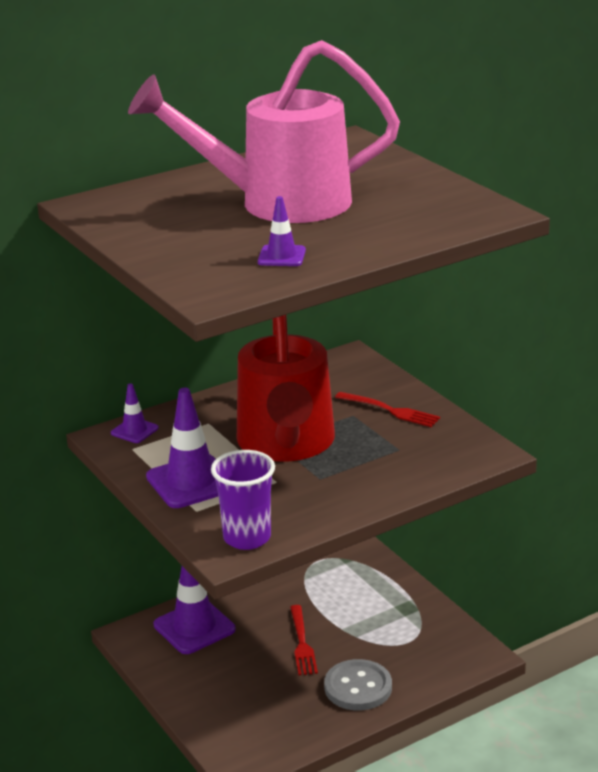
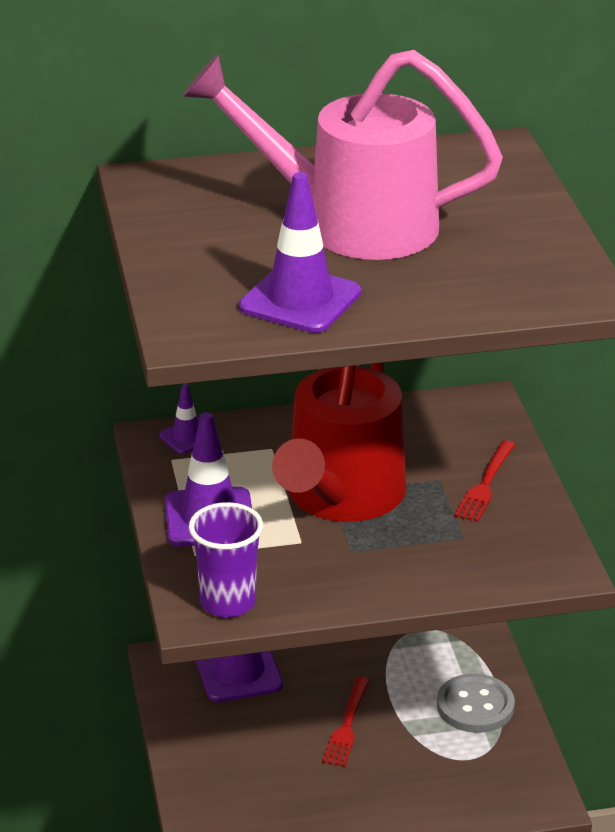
camera: 20 degrees right, 5 degrees up
(281, 256) = (300, 300): purple traffic cone -> purple traffic cone, size x1.88
(358, 687) = (380, 796): grey button -> grey button (475, 706)
(390, 410) = (485, 484): red fork -> red fork turned 60 degrees clockwise

